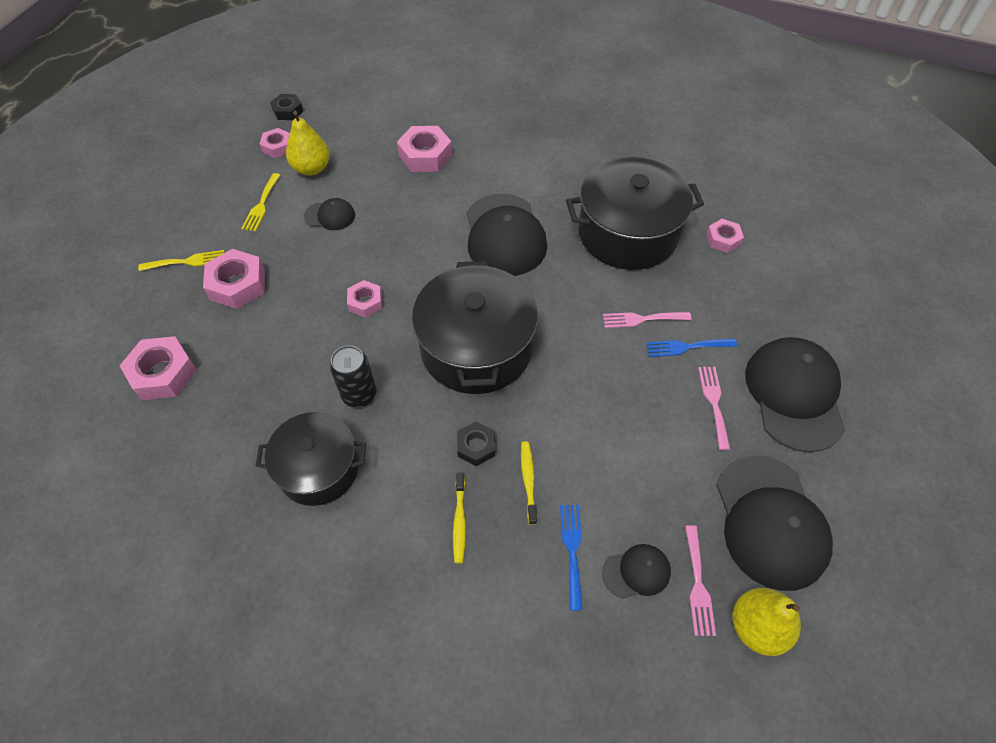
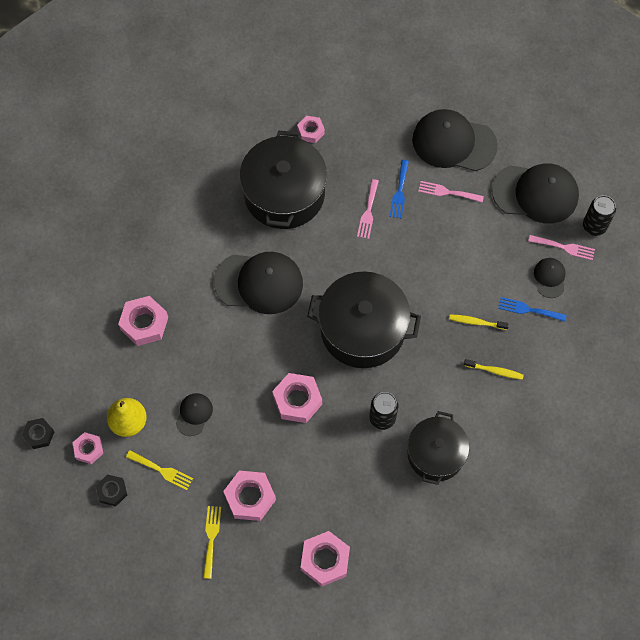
camera: 75 degrees left, 10 degrees up
(365, 302) = (297, 400): pink nut -> pink nut, size x1.65
(476, 446) = (443, 348): black nut -> black nut (112, 491)
(757, 627) = (594, 226): yellow pear -> black can

